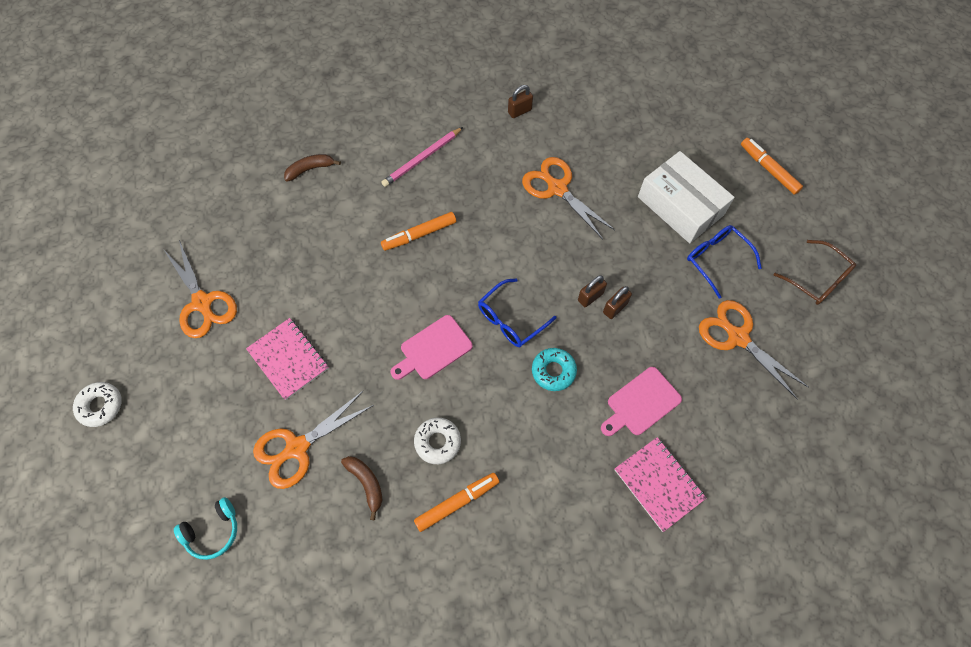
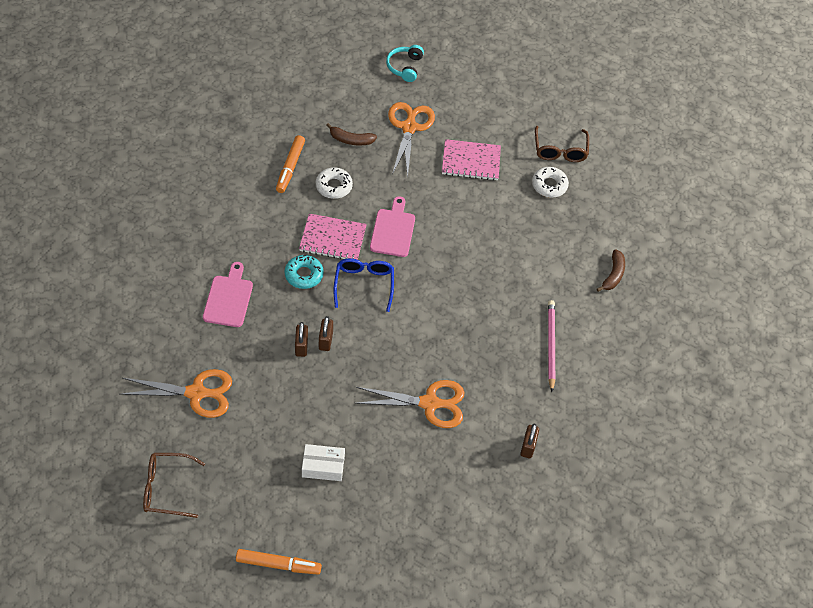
camera: 130 degrees right, 10 degrees down
(100, 406) = (538, 69): white donut -> white donut (549, 185)
(202, 303) = (560, 150): orange scissors -> brown glasses
(419, 235) = (485, 291): orange marker -> none
(659, 484) = (178, 261): pink notebook -> pink notebook (332, 239)
(680, 206) = (323, 466): white box -> white box, size x0.53
(717, 260) = (257, 442): blue glasses -> none

